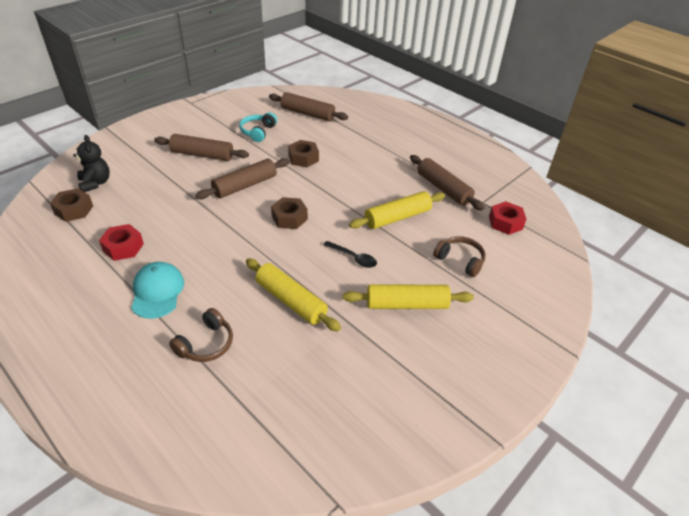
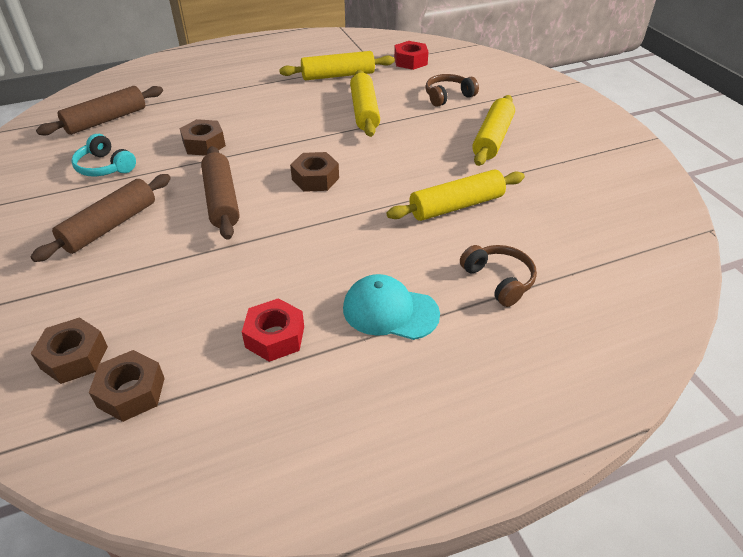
camera: 65 degrees left, 0 degrees up
(95, 183) = (74, 357): black teddy bear -> brown nut
(353, 258) = (411, 152): black spoon -> none
(443, 188) = (338, 75): brown rolling pin -> yellow rolling pin

